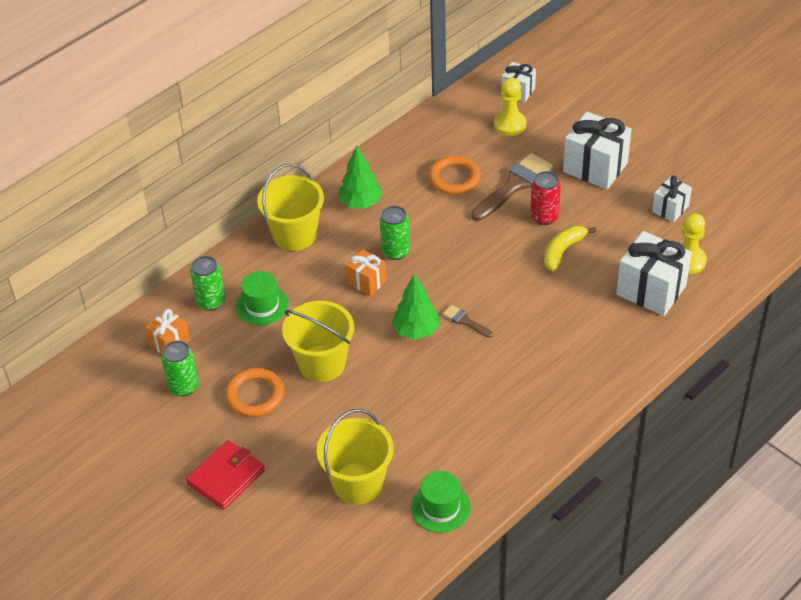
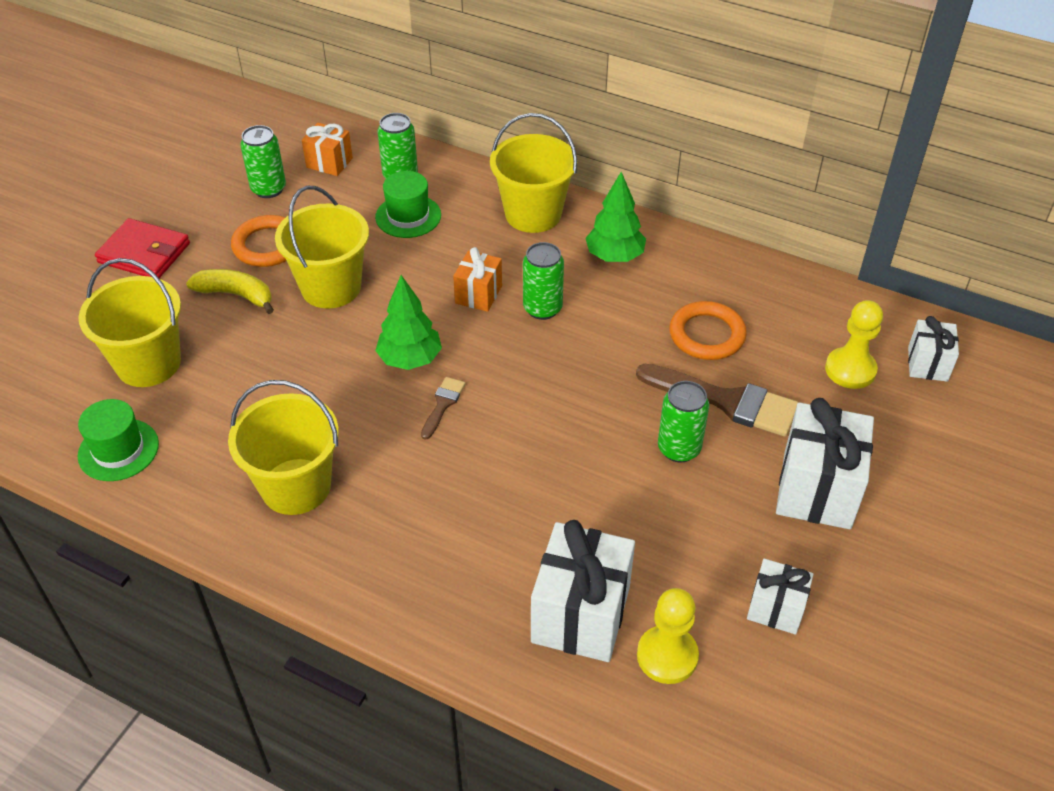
camera: 70 degrees right, 0 degrees up
(510, 409) = (296, 486): none -> yellow bucket
(544, 217) = (679, 449): red can -> green can
(562, 251) = (618, 485): yellow banana -> yellow banana (236, 295)

